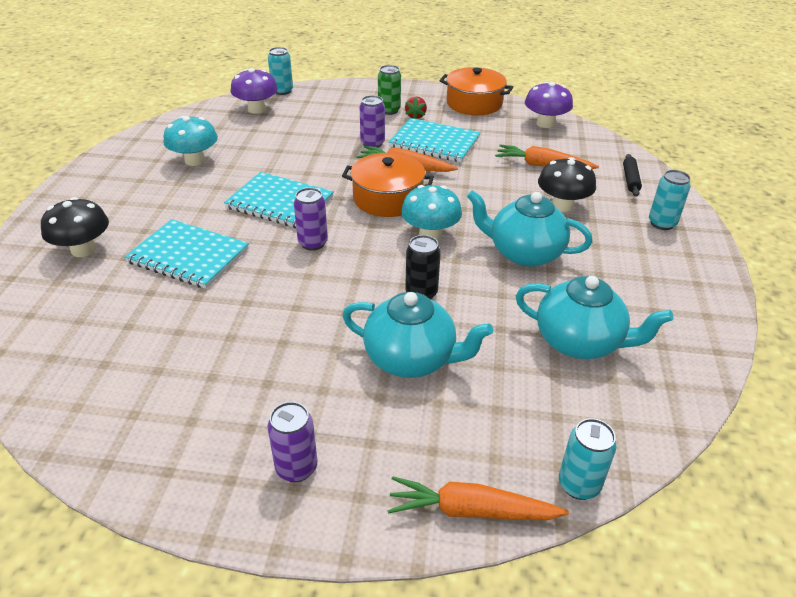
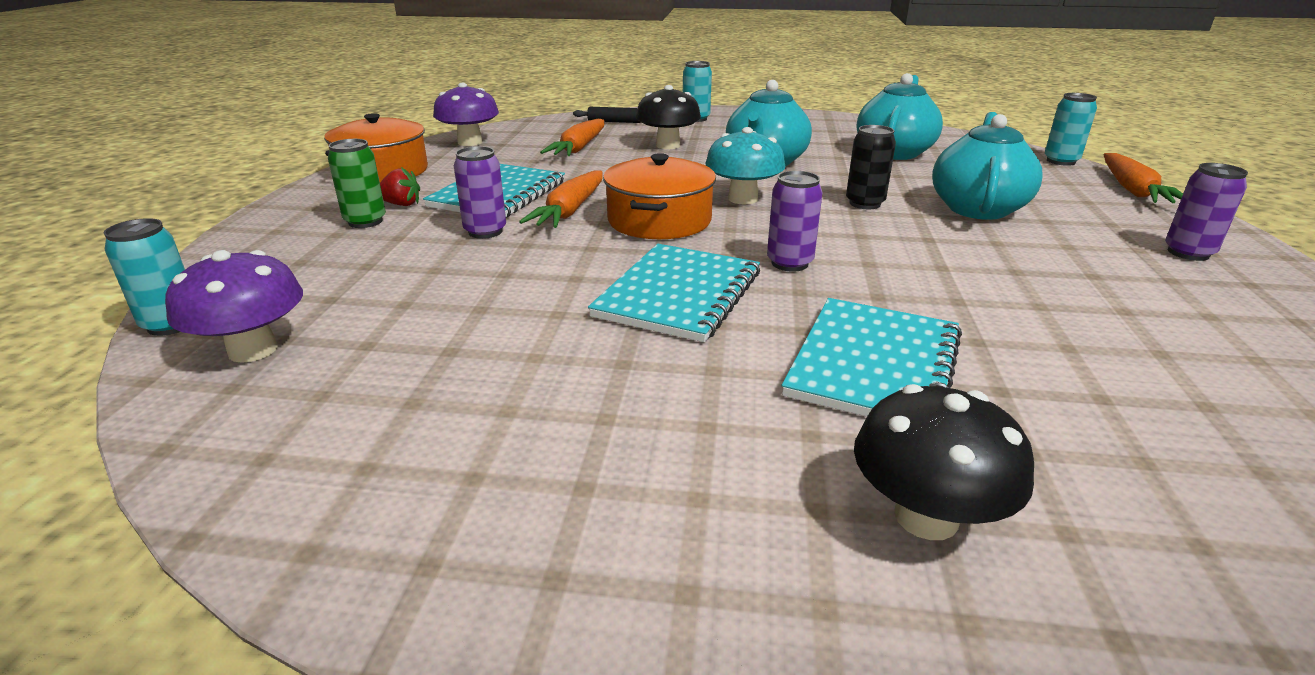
camera: 90 degrees left, 10 degrees down
(195, 160) = (496, 408): turquoise mushroom -> none

